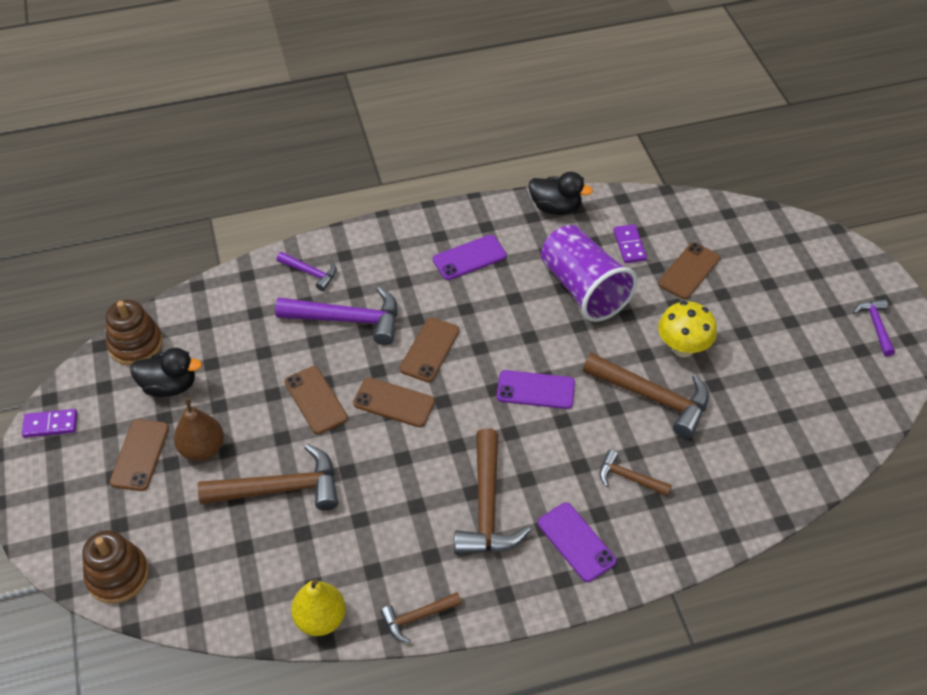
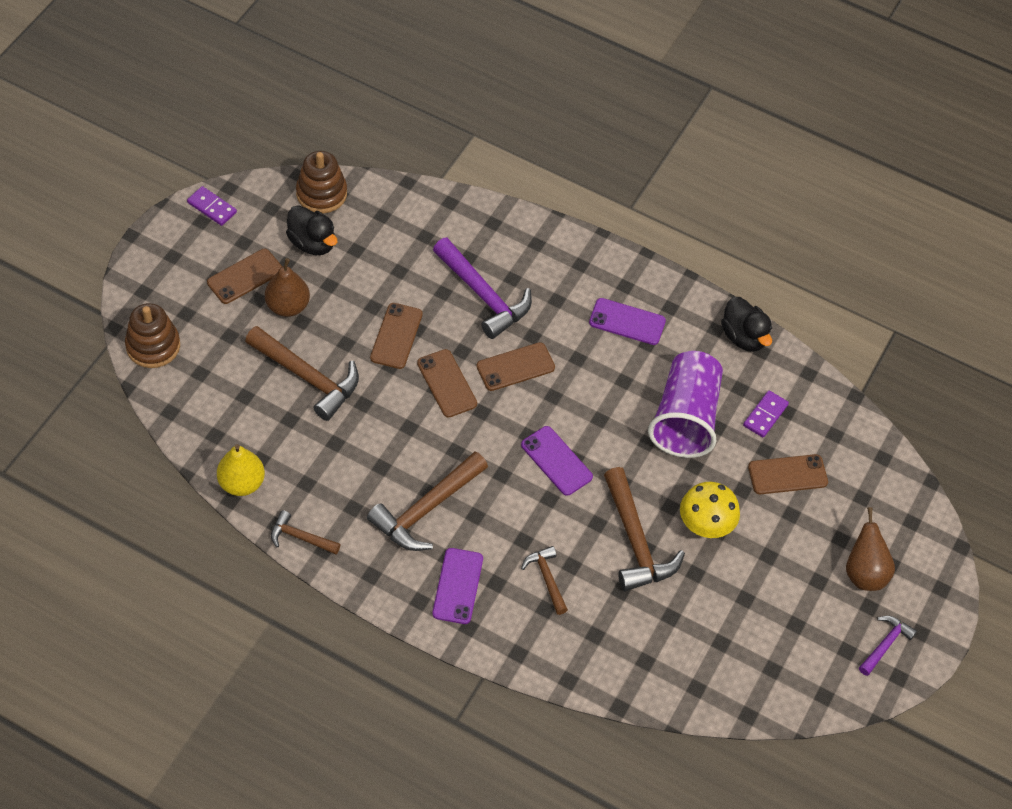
camera: 40 degrees right, 5 degrees up
(310, 273) = (496, 237): purple hammer -> none
(808, 292) = (864, 573): none -> brown pear

